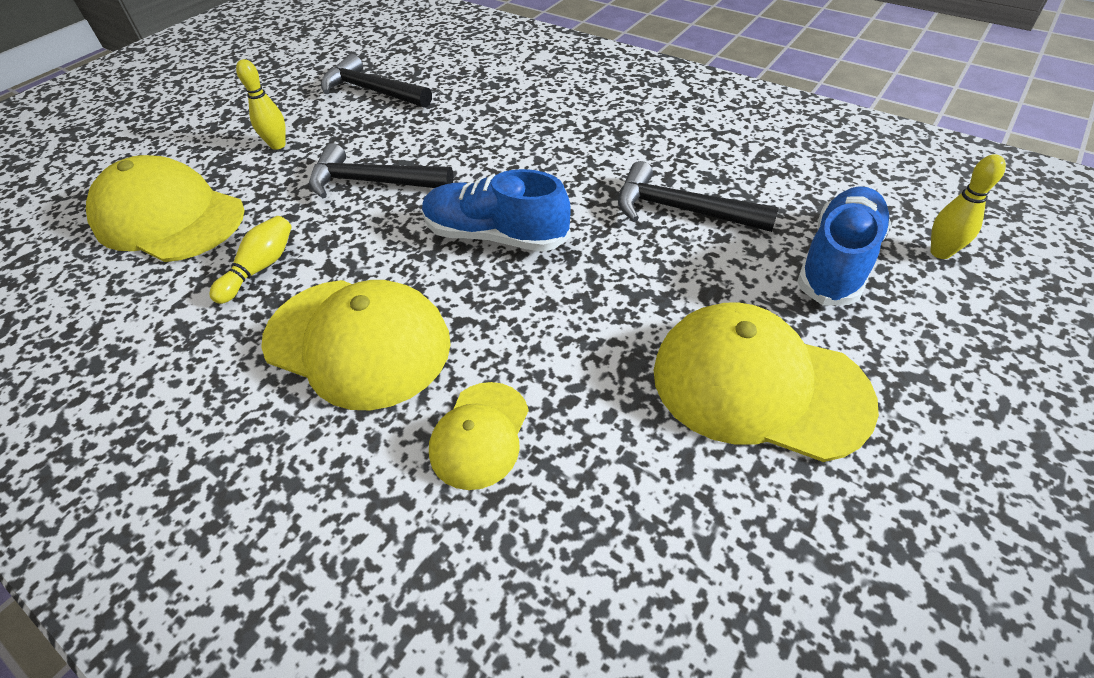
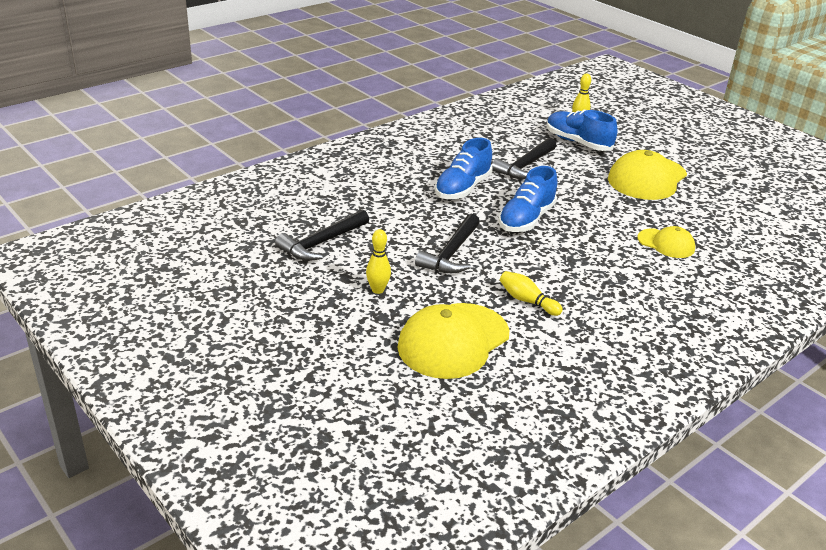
camera: 80 degrees left, 15 degrees down
(358, 342) = (601, 270): yellow cap -> none
(561, 161) = (462, 188): none -> blue shoe

